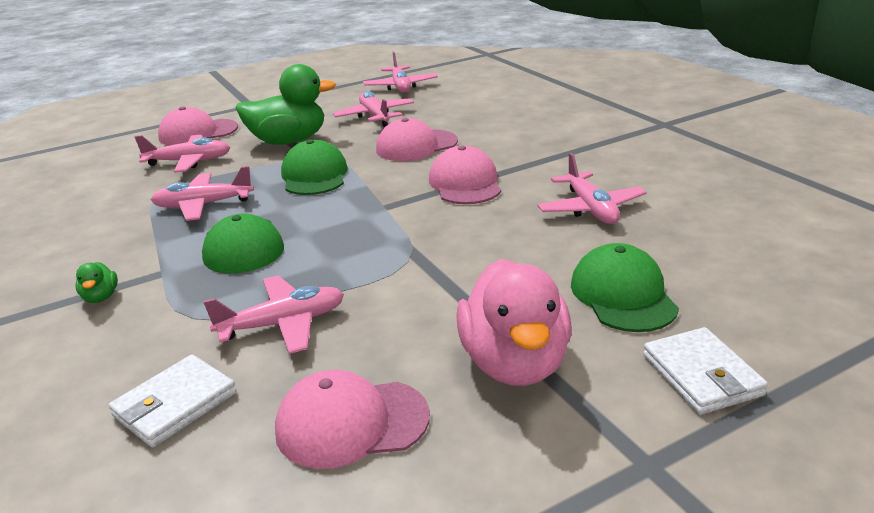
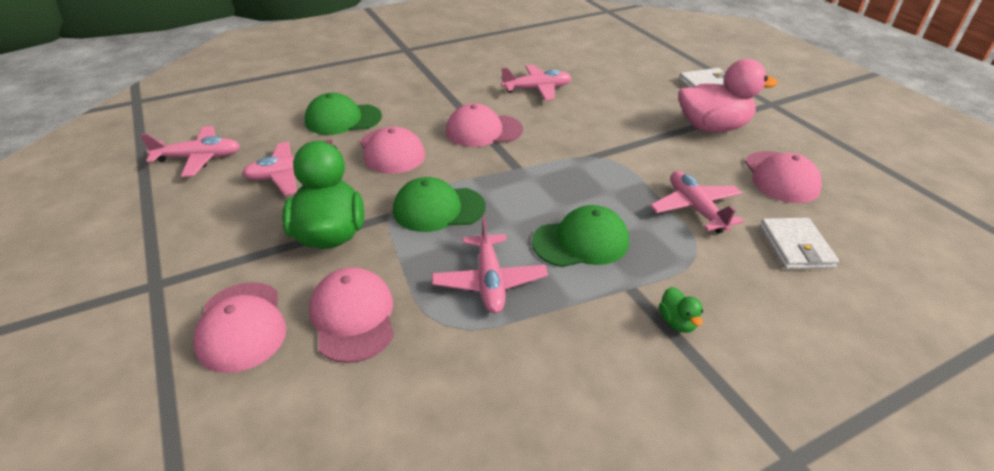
camera: 90 degrees left, 10 degrees up
(101, 297) = (677, 322): green duck -> green duck turned 90 degrees clockwise
(175, 404) = (795, 247): white wallet -> white wallet turned 45 degrees clockwise
(189, 162) = (353, 317): pink plane -> pink cap
(622, 295) = (641, 92): green cap -> green cap (343, 119)

